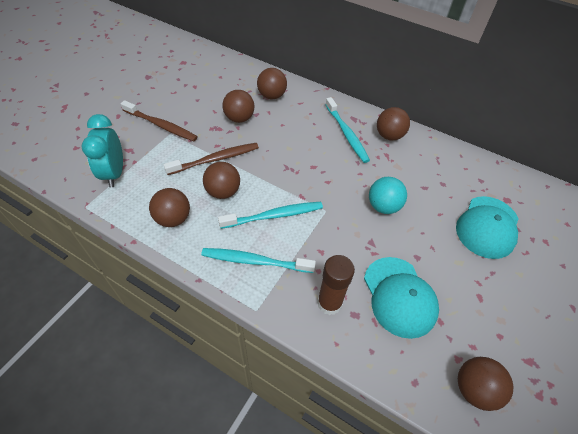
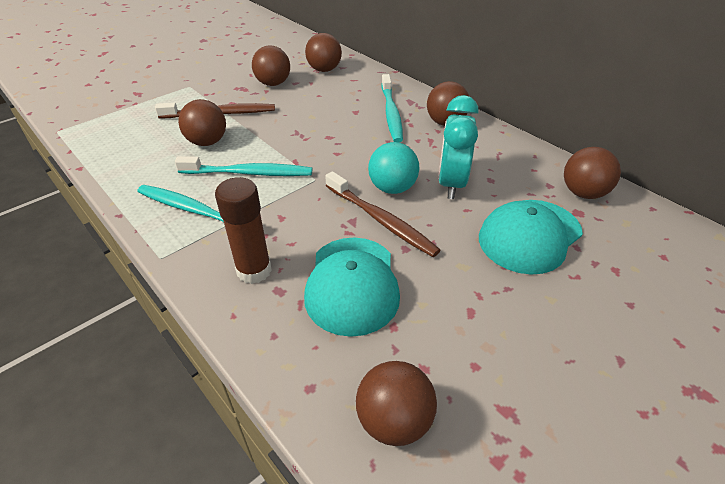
camera: 20 degrees right, 10 degrees down
(114, 173) = (107, 109): turquoise clock -> turquoise clock (451, 184)
(161, 125) = (185, 78): brown toothbrush -> brown toothbrush (381, 220)
(173, 219) = (135, 156): brown ball -> brown ball (583, 193)

